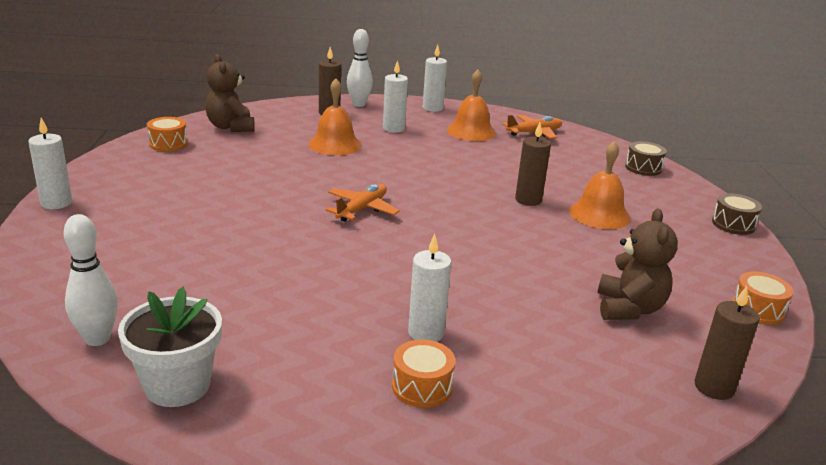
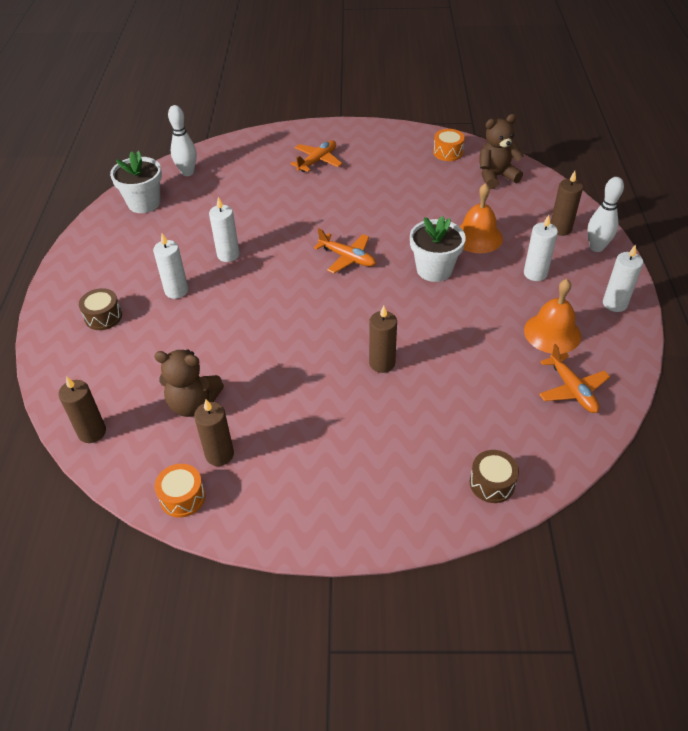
camera: 95 degrees right, 20 degrees up
(56, 203) = (338, 128): white candle -> white candle (228, 255)
(136, 221) = (317, 161): none -> orange plane
(386, 167) = (434, 269): none -> white flower pot
(422, 387) = (124, 288): orange drum -> none
(599, 214) = (358, 415): orange bell -> none
(690, 289) = (219, 454): none -> brown candle
(733, 224) = (348, 536): brown drum -> brown drum (103, 317)

